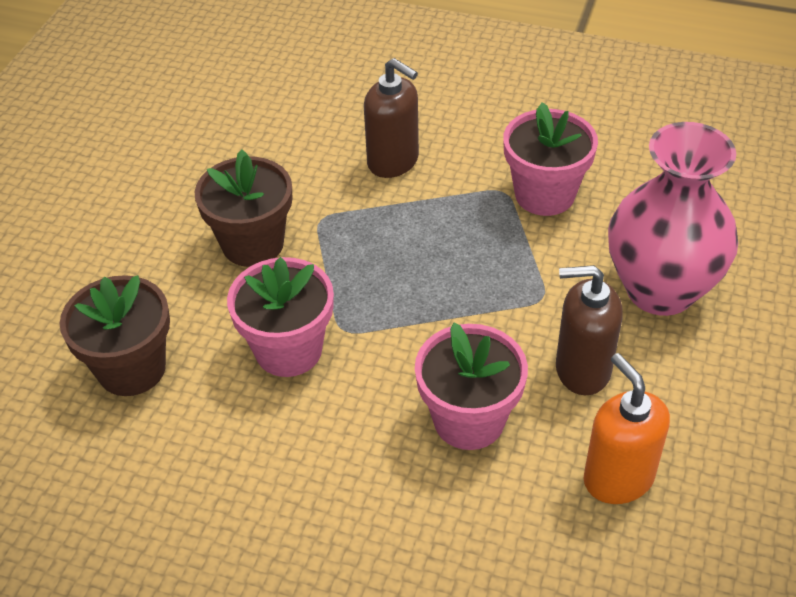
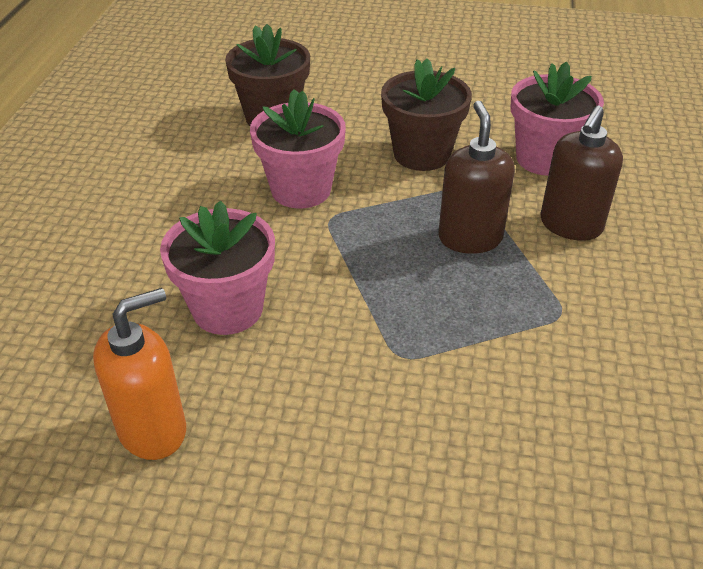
camera: 80 degrees right, 5 degrees down
(544, 195) = (570, 350): pink flower pot -> pink flower pot (544, 158)
(582, 370) = (300, 394): brown soap dispenser -> brown soap dispenser (470, 238)
(660, 290) = (440, 470): pink vase -> none

